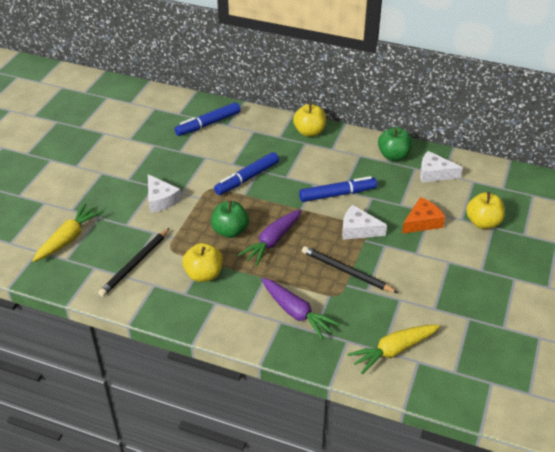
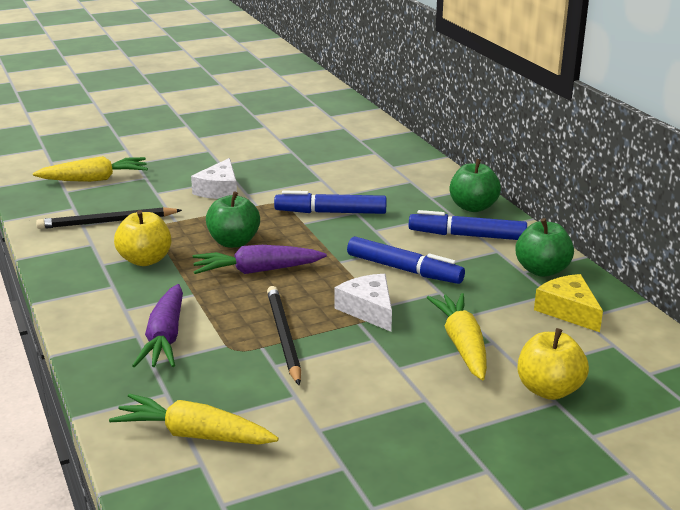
camera: 45 degrees right, 15 degrees down
(208, 124) = (373, 158): blue marker -> blue marker (467, 235)
(309, 132) = (473, 207): yellow apple -> green apple
(422, 222) = (462, 344): orange cheese -> yellow carrot
(434, 173) = (568, 310): white cheese -> yellow cheese

